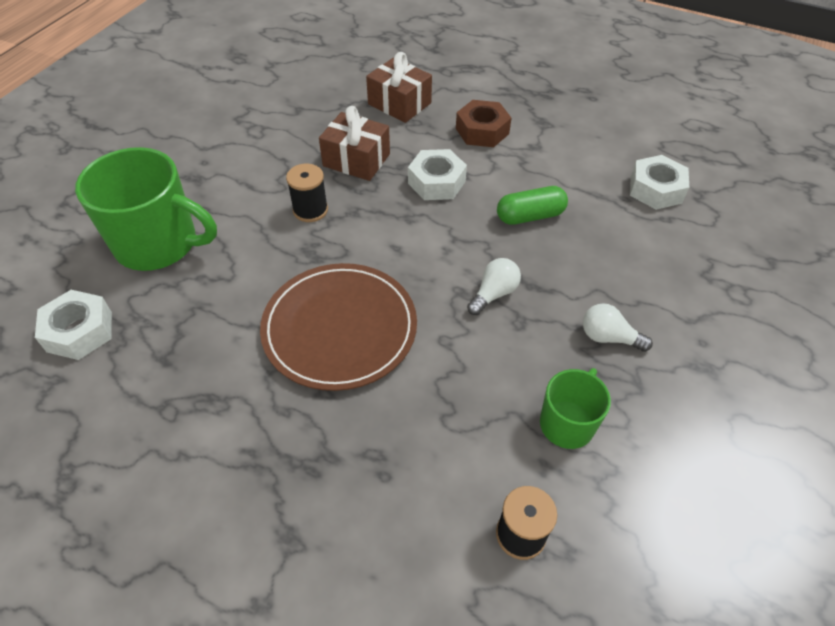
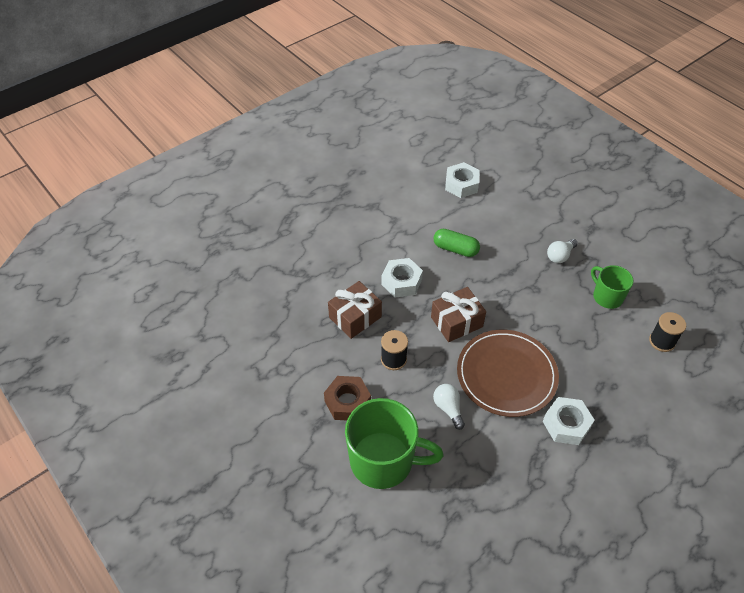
camera: 65 degrees left, 0 degrees up
(80, 331) = (449, 527): white nut -> white nut (566, 424)
(159, 244) = (383, 461): green mug -> green mug turned 60 degrees clockwise
(399, 104) = (306, 272): brown gift -> brown gift (456, 322)
(482, 131) = (363, 239): brown nut -> brown nut (347, 402)
(493, 294) = (510, 291): white light bulb -> white light bulb (448, 408)
(530, 216) = (455, 249): green capsule -> green capsule turned 75 degrees counterclockwise

